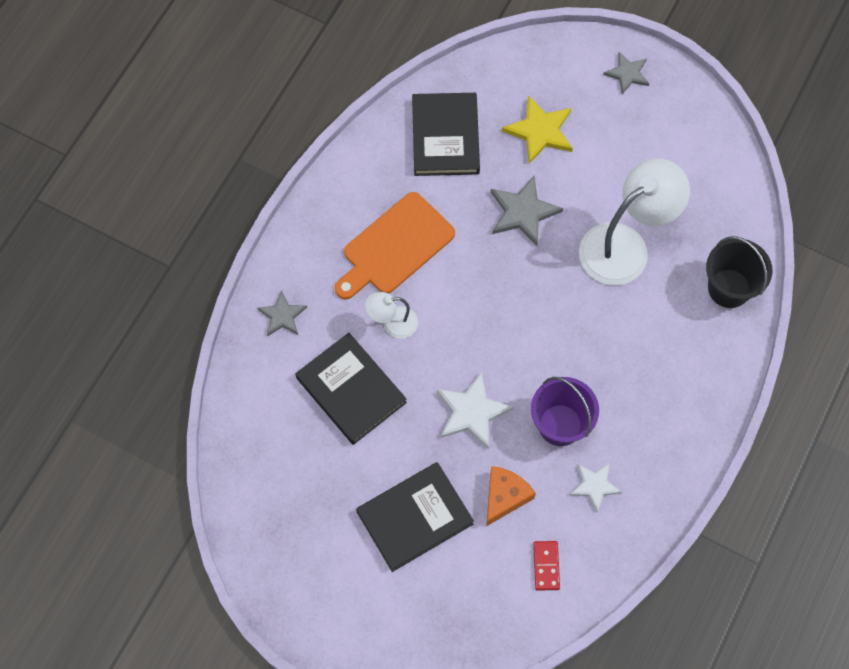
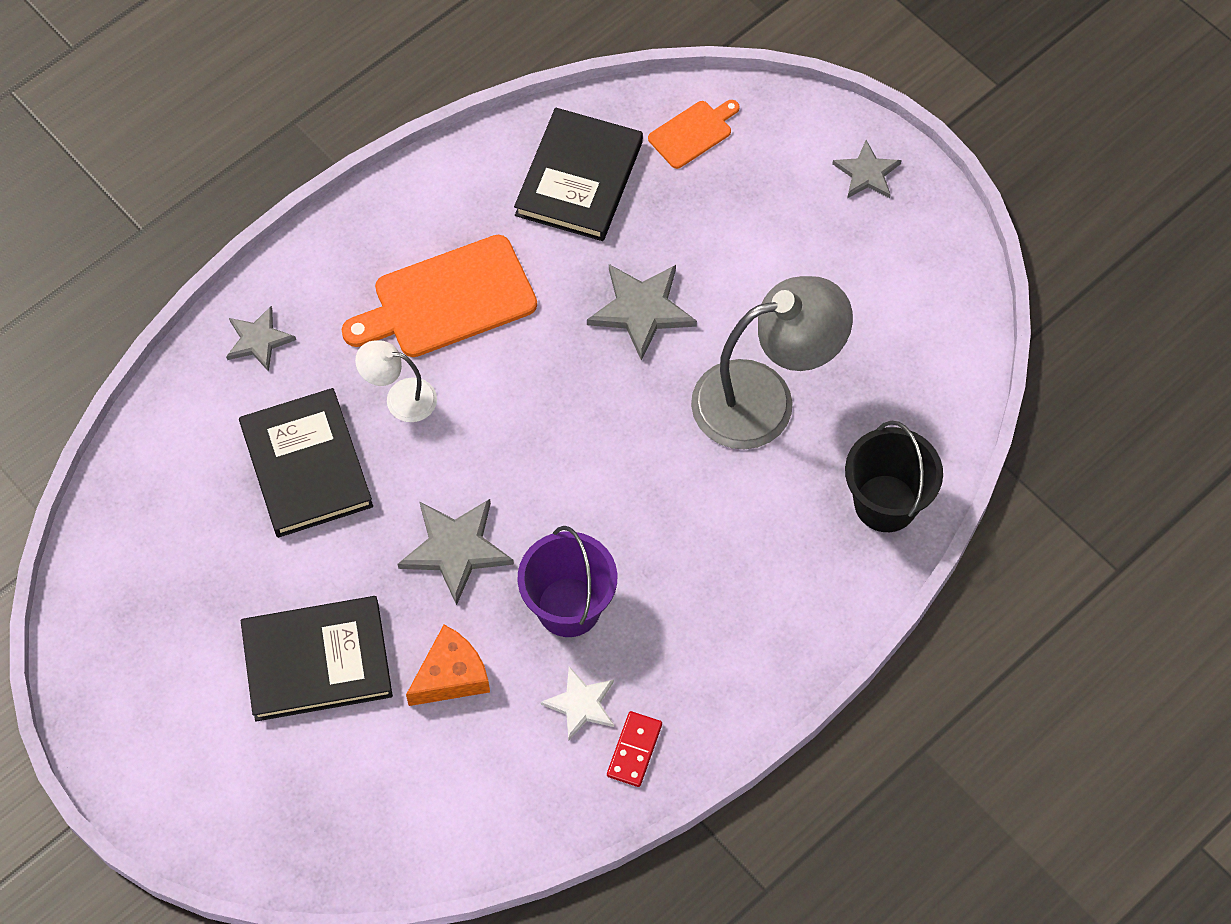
camera: 20 degrees right, 5 degrees down
(472, 412) = (456, 549): white star -> grey star
(506, 82) = (693, 133): none -> orange cutting board
(540, 131) = (711, 211): yellow star -> none
(546, 566) = (467, 787): red domino -> red domino (634, 750)
(625, 245) = (764, 399): white lamp -> grey lamp

